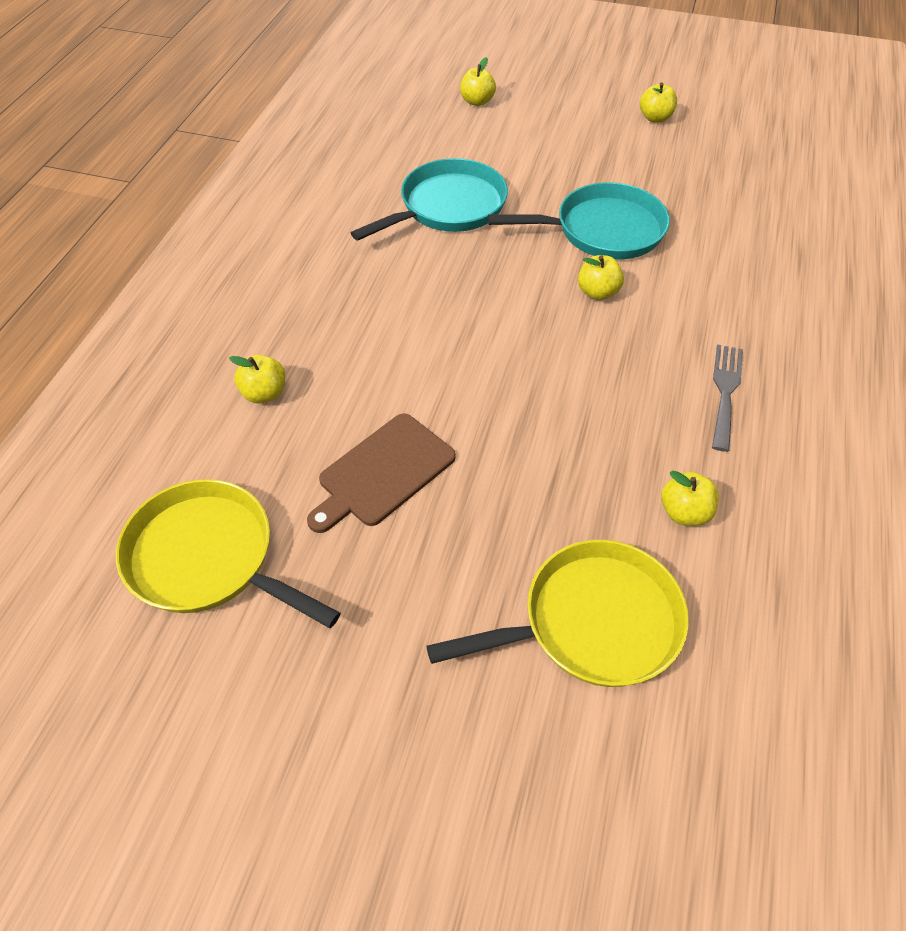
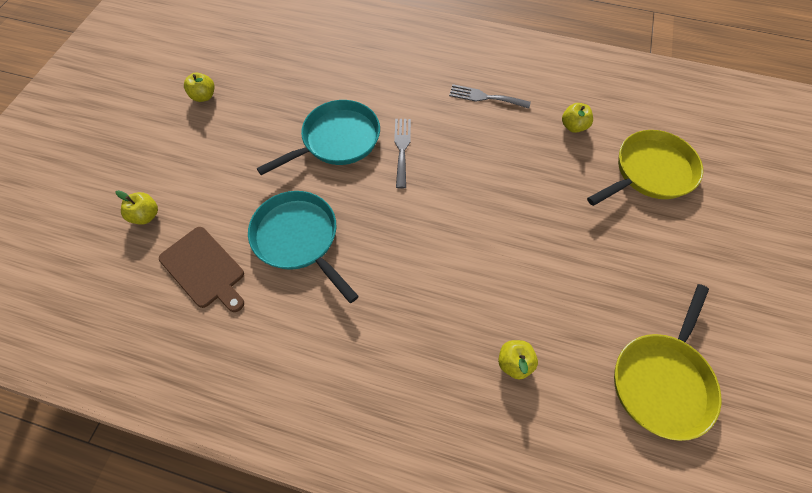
camera: 90 degrees left, 10 degrees up
(383, 473) = (573, 275): brown cutting board -> brown cutting board (204, 269)
(592, 623) = (649, 172): yellow pan -> yellow pan turned 75 degrees clockwise
(597, 292) = (402, 149): yellow apple -> grey fork
(603, 230) = (337, 140): turquoise pan -> turquoise pan turned 60 degrees clockwise

